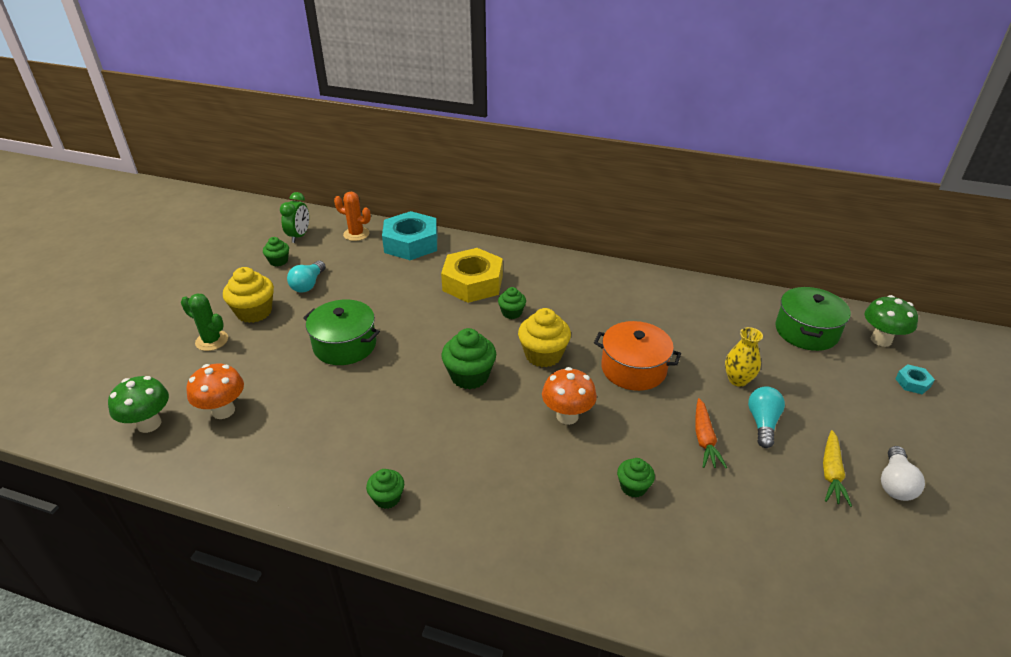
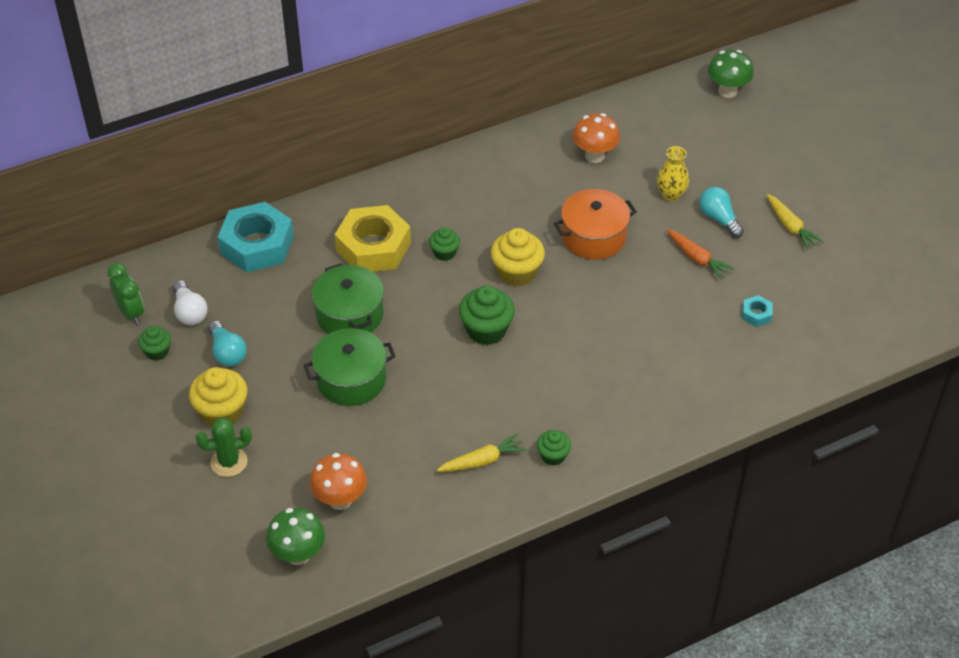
camera: 45 degrees left, 10 degrees up
(337, 459) = (482, 461): none -> yellow carrot
(356, 234) = (187, 271): orange cactus -> none
(567, 416) = (593, 308): orange mushroom -> orange mushroom (594, 156)
(633, 487) = (691, 326): green cupcake -> none
(806, 331) = (674, 117): green pot -> green pot (350, 314)
(895, 483) = (829, 207): white light bulb -> white light bulb (189, 312)
(912, 383) = (777, 118): turquoise nut -> turquoise nut (756, 314)

